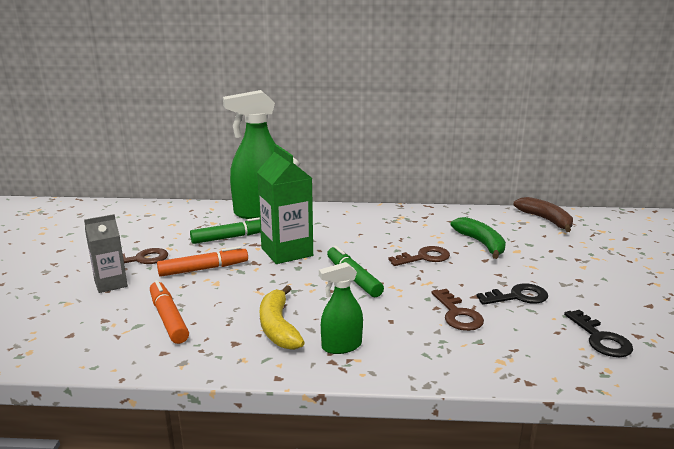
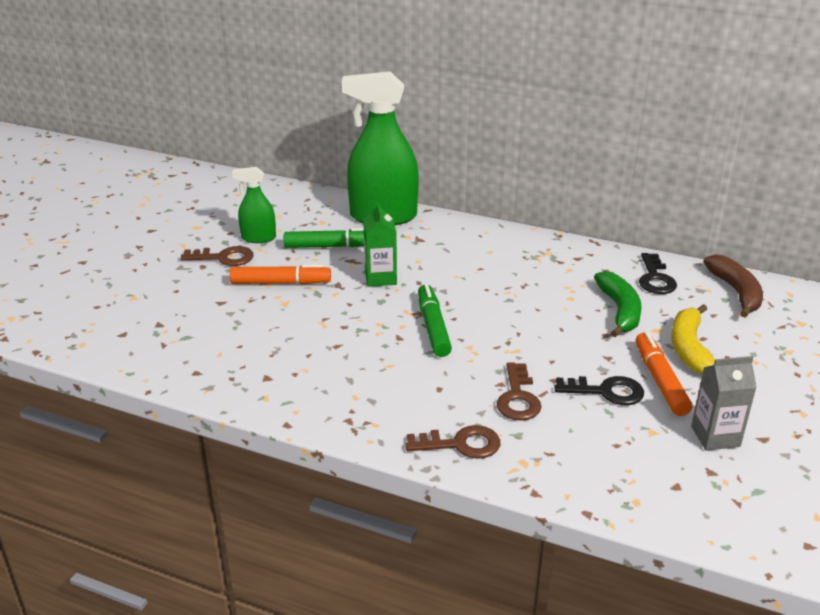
camera: 20 degrees right, 10 degrees up
(111, 284) = (182, 283): grey carton -> grey carton (715, 436)
(168, 318) = (218, 335): orange marker -> orange marker (660, 380)
(278, 327) = (318, 370): yellow banana -> yellow banana (689, 348)
(287, 252) = (380, 278): green carton -> green carton, size x0.62
(341, 346) = (368, 406): green spray bottle -> green spray bottle (258, 238)
(424, 257) = (533, 316): brown key -> brown key (461, 444)
(600, 338) = (660, 465): black key -> black key (655, 278)

